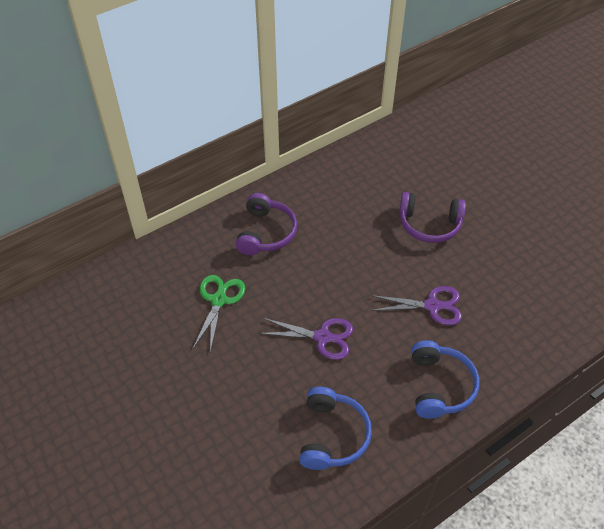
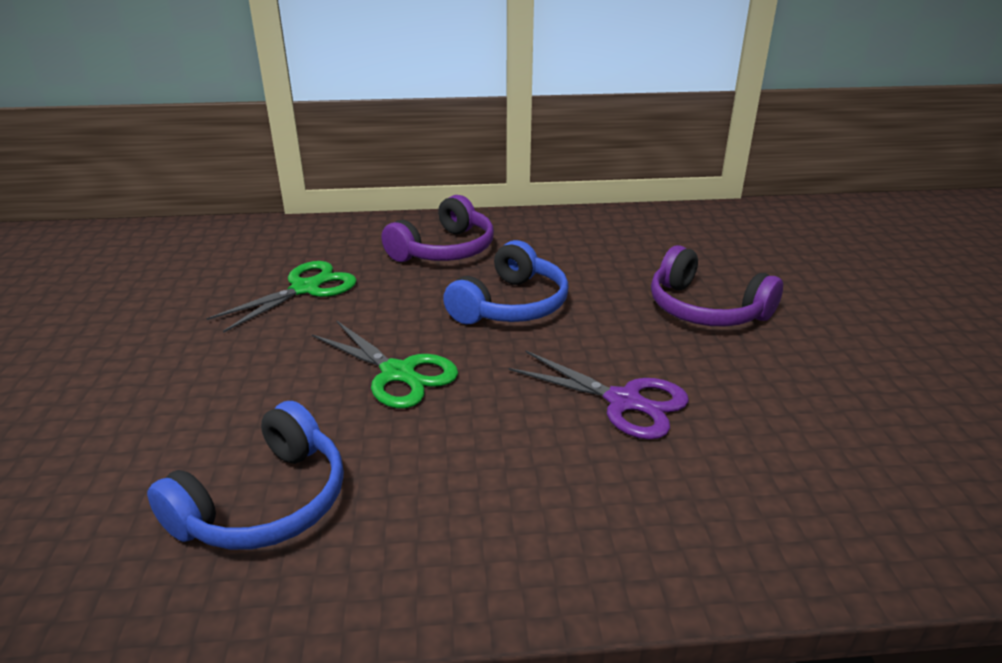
camera: 30 degrees right, 20 degrees down
(322, 337) = (398, 373): purple scissors -> green scissors
(439, 386) = (534, 517): blue headphones -> blue headphones (510, 305)

